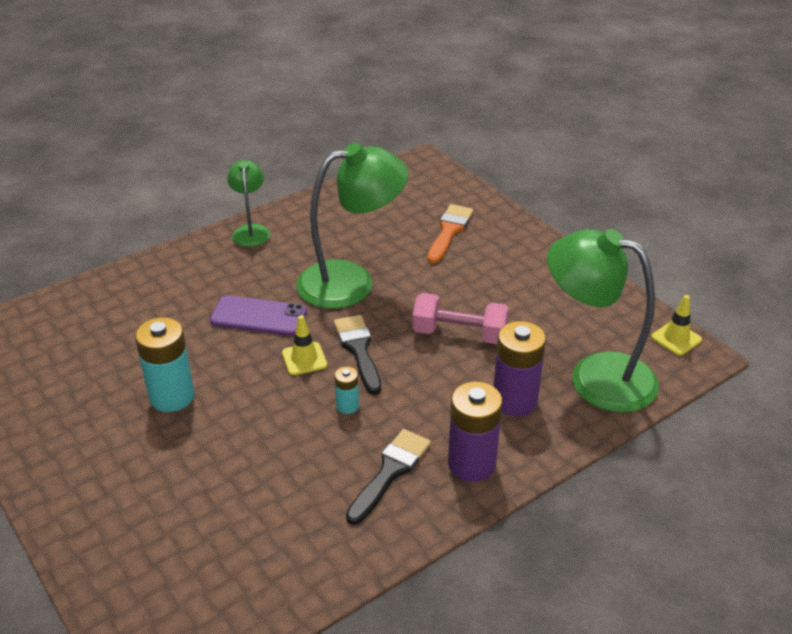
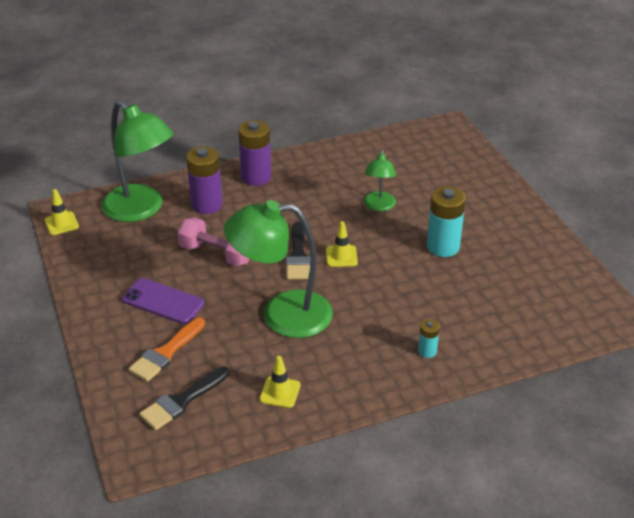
camera: 165 degrees left, 0 degrees up
(251, 231) = (362, 392): green lamp -> green lamp (379, 206)
(258, 316) = (370, 297): purple phone -> purple phone (163, 301)
(327, 219) = (280, 392): none -> yellow traffic cone
(347, 406) = (320, 220): turquoise battery -> turquoise battery (427, 351)
(390, 472) = (307, 181): black brush -> black brush (181, 401)

